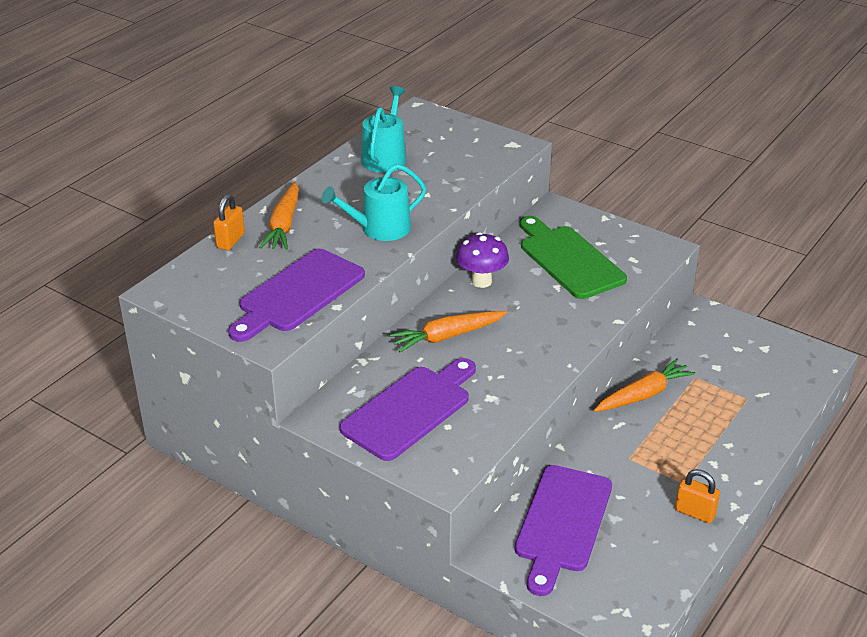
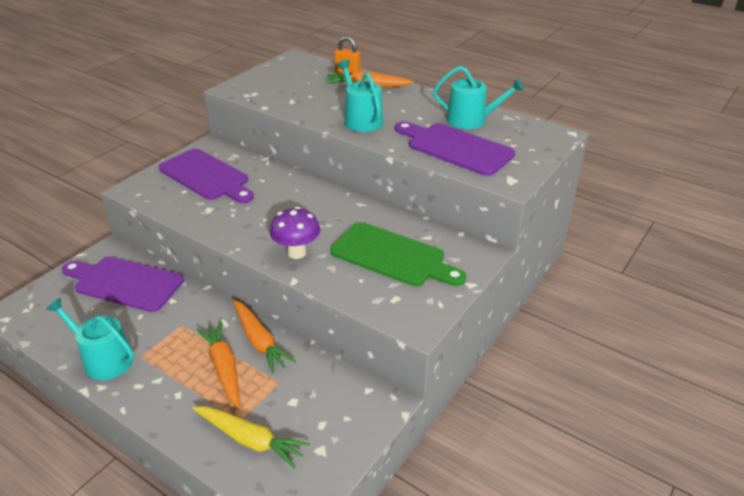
camera: 90 degrees right, 0 degrees up
(298, 294) = (281, 94): purple cutting board -> purple cutting board (455, 148)
(447, 336) = (286, 191): orange carrot -> orange carrot (224, 368)
(481, 281) = (358, 208): purple mushroom -> purple mushroom (297, 252)
(568, 259) = (392, 256): green cutting board -> green cutting board turned 60 degrees clockwise
(694, 513) = (103, 359): orange padlock -> turquoise watering can
(767, 390) = (250, 440): none -> yellow carrot

